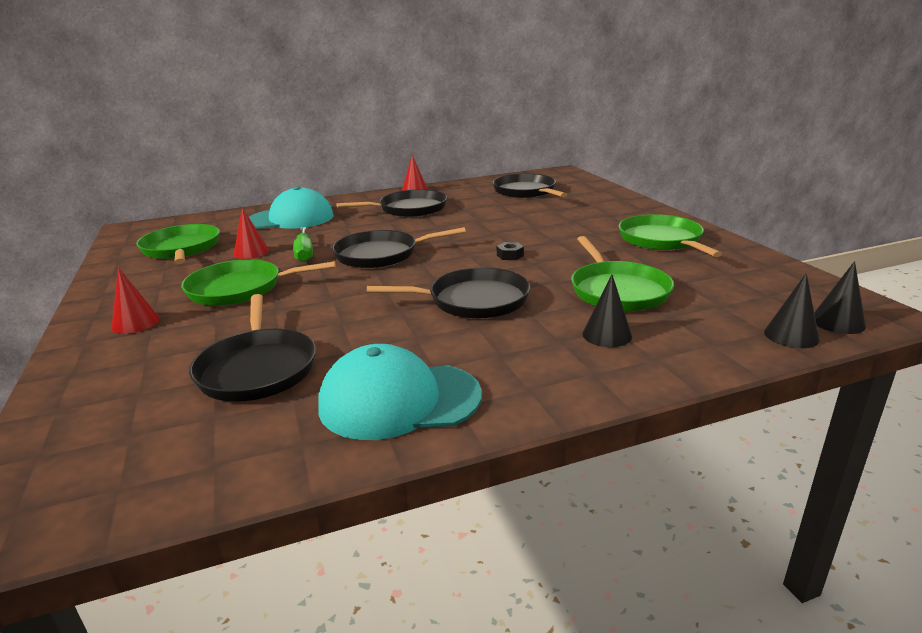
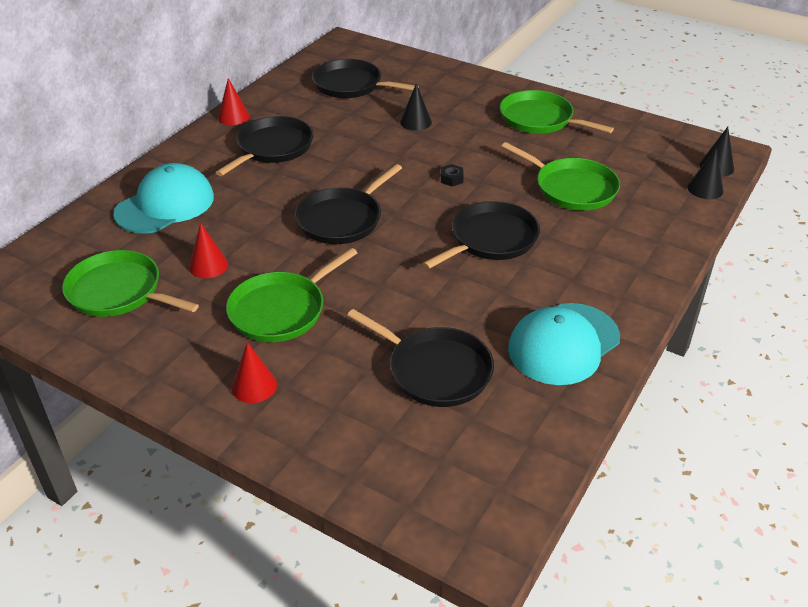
camera: 40 degrees left, 15 degrees up
(304, 253) = (267, 245): green screwdriver -> none
(607, 335) = (612, 233): black cone -> black cone (415, 122)

